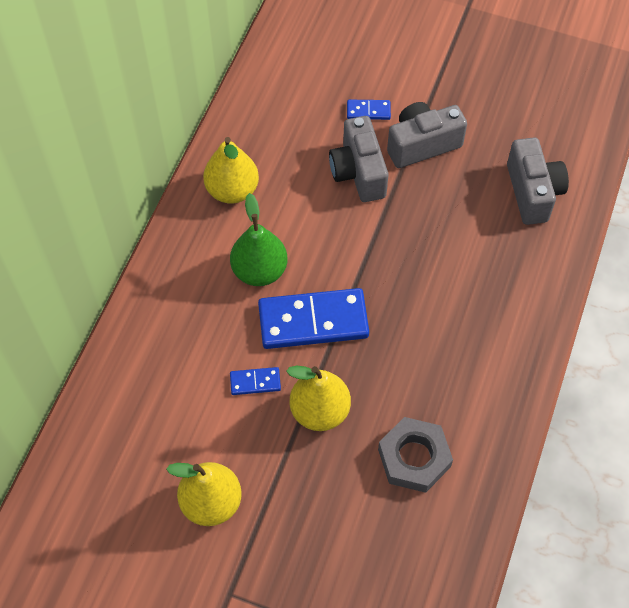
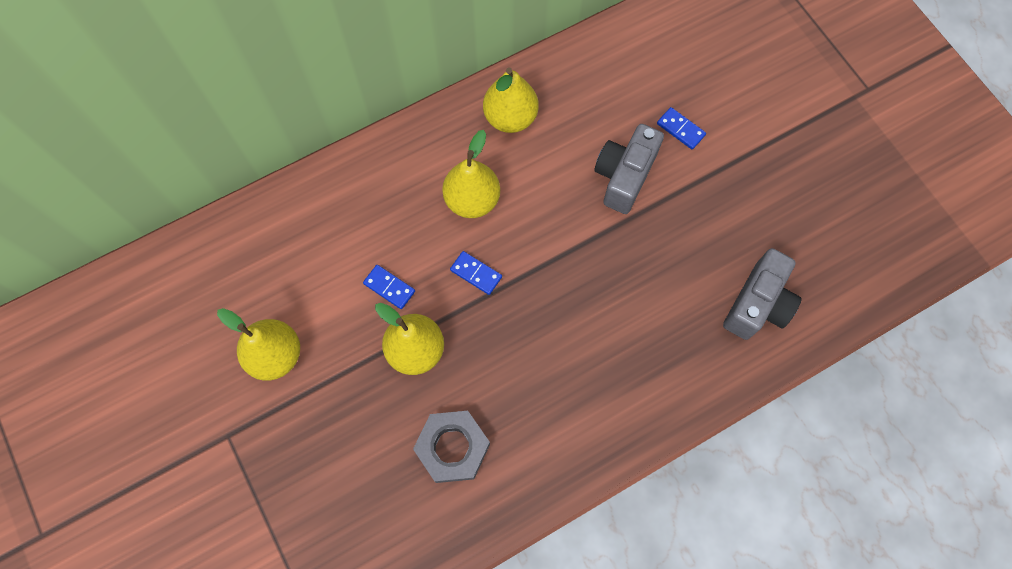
camera: 40 degrees right, 10 degrees up
(259, 271) = (472, 200): green pear -> yellow pear
(313, 321) = (476, 273): blue domino -> blue domino, size x0.45
(422, 145) = (699, 192): grey camera -> none

